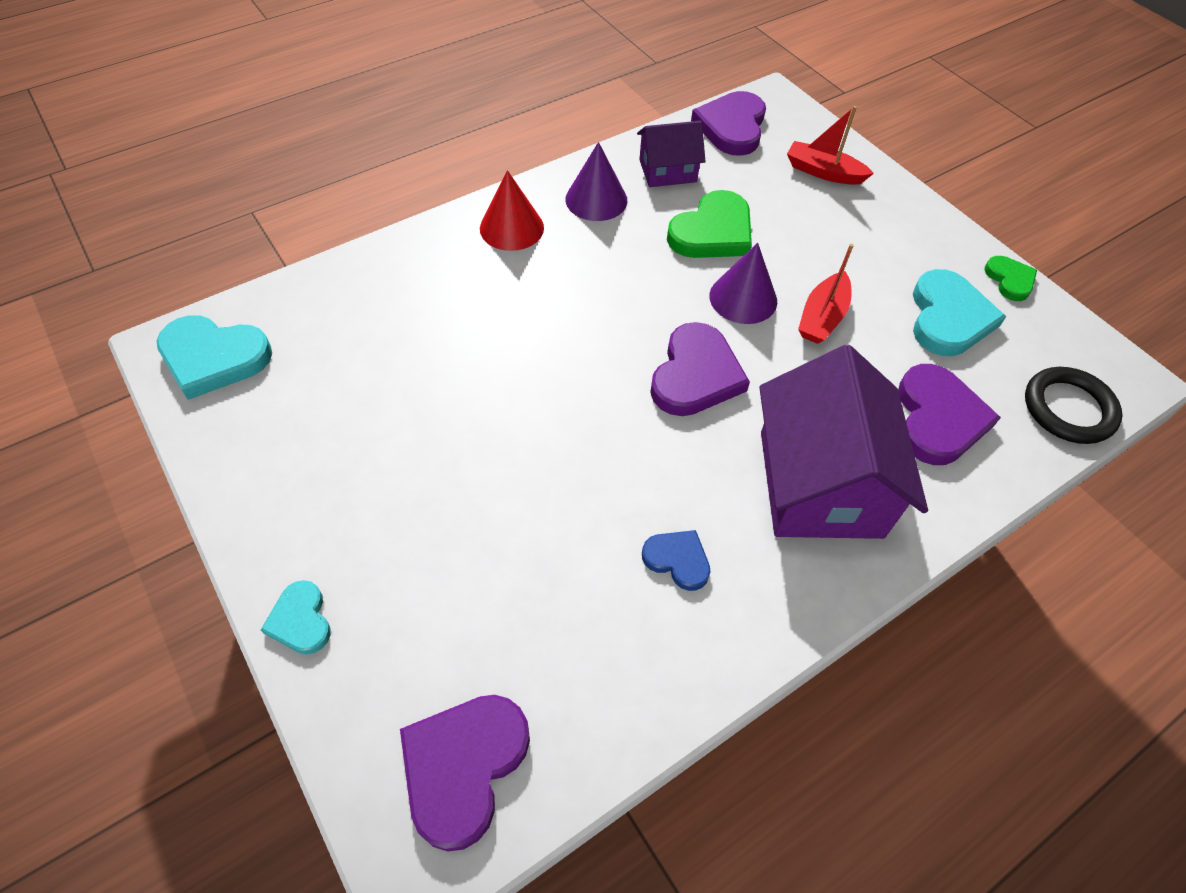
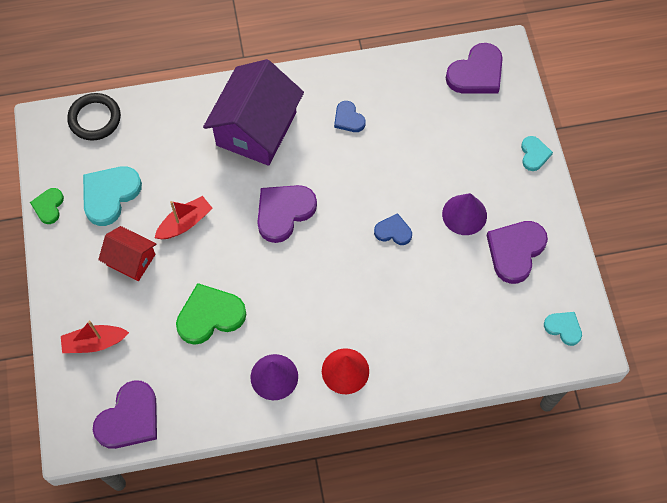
camera: 155 degrees left, 10 degrees up
(213, 358) = (563, 328): turquoise heart -> turquoise heart, size x0.56
(517, 403) = (393, 231): none -> blue heart
(667, 171) = (207, 387): purple house -> none
(743, 298) = (223, 254): purple cone -> purple cone (464, 214)
(823, 172) = (95, 342): red boat -> red boat turned 120 degrees clockwise
(854, 257) = (131, 260): none -> red house
(938, 418) = (169, 139): purple heart -> purple heart (515, 251)

